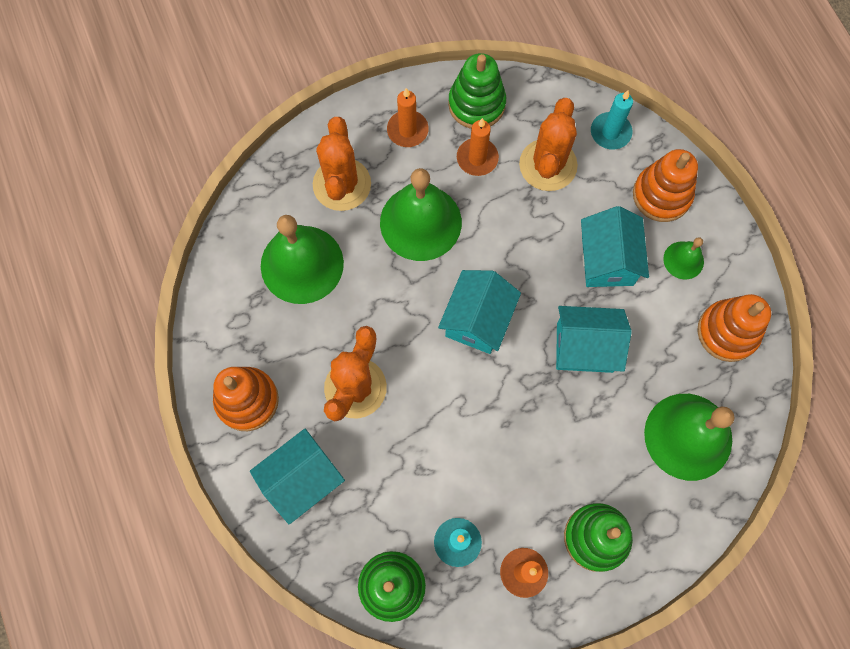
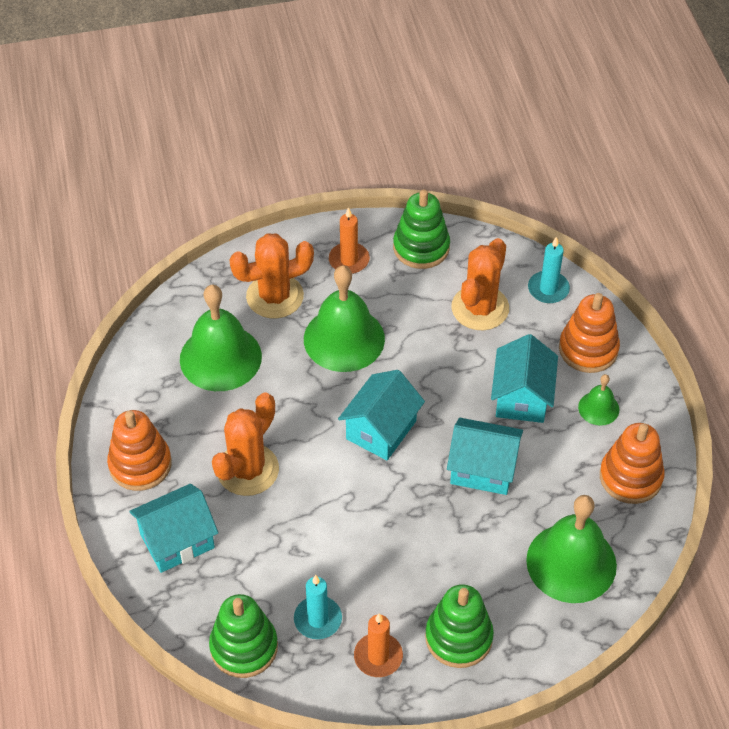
camera: 10 degrees right, 20 degrees down
(342, 184) = (275, 296): orange cactus -> orange cactus turned 60 degrees clockwise
(477, 158) = (411, 293): orange candle -> none

